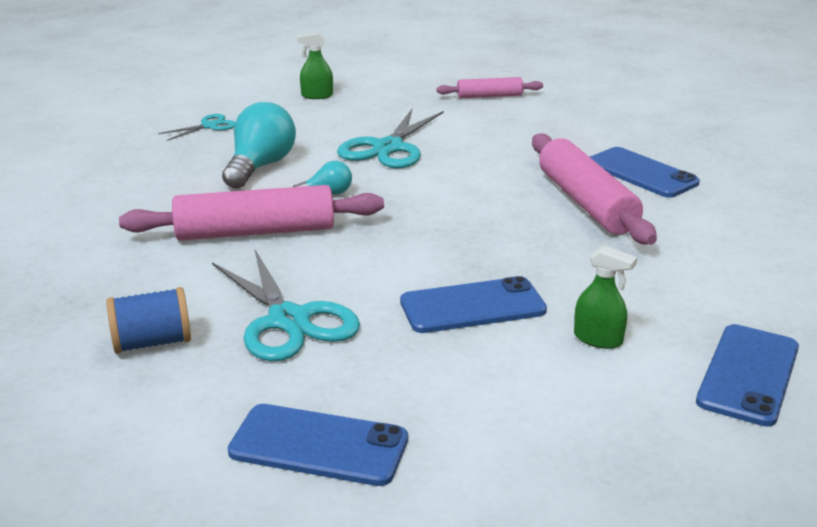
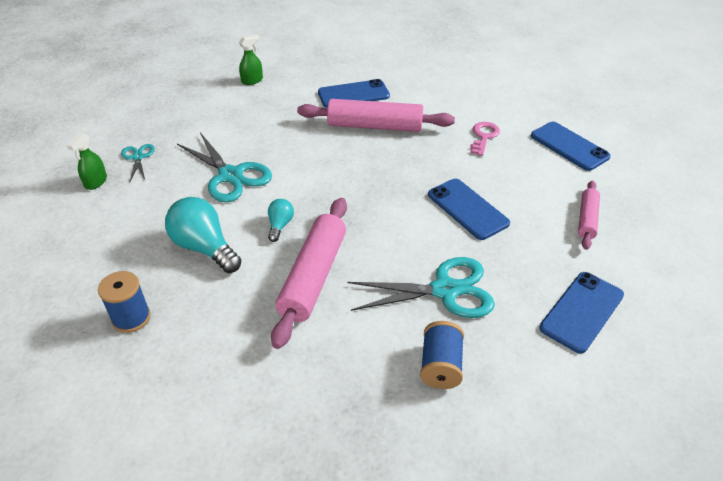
camera: 65 degrees left, 15 degrees up
(141, 163) = (131, 318): none -> blue spool
(209, 126) = (94, 258): turquoise scissors -> turquoise scissors (138, 157)
(472, 306) = (467, 209): blue phone -> blue phone turned 45 degrees counterclockwise
(489, 96) = (188, 105): pink rolling pin -> pink rolling pin (587, 219)
(598, 339) = (521, 177): green spray bottle -> green spray bottle (252, 80)
(668, 288) = (483, 137): none -> pink key

